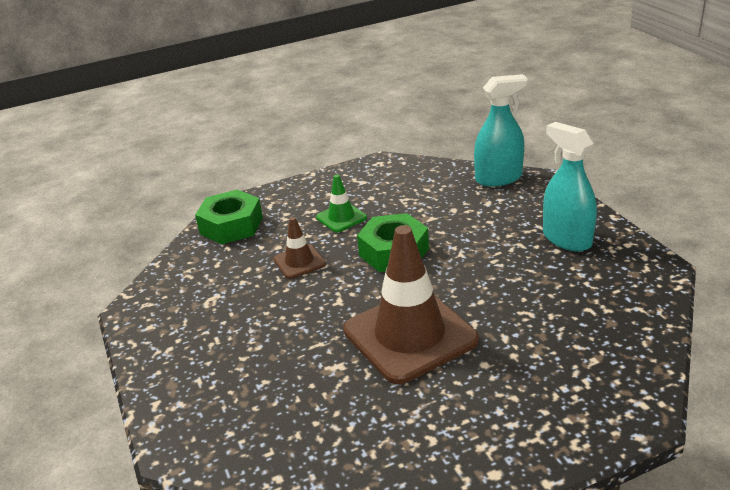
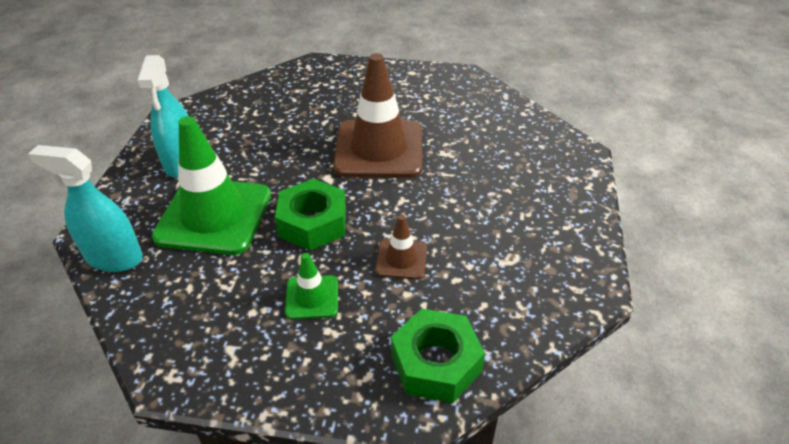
camera: 150 degrees left, 10 degrees up
(474, 222) = (214, 216): none -> green traffic cone

